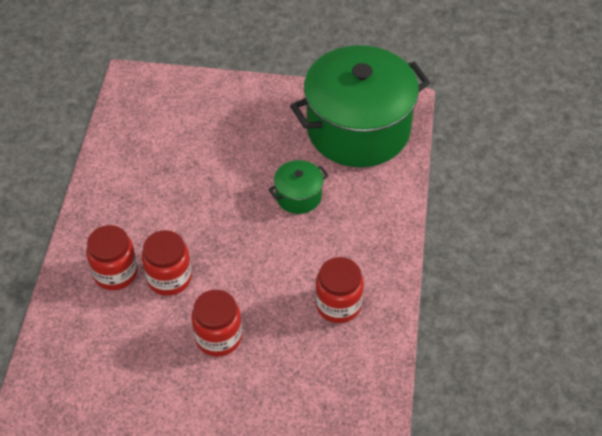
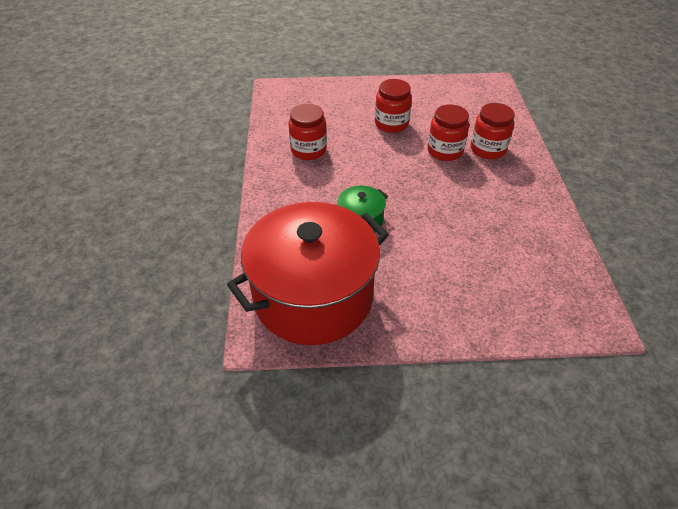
camera: 170 degrees right, 5 degrees down
(358, 129) = (313, 297): green pot -> red pot

